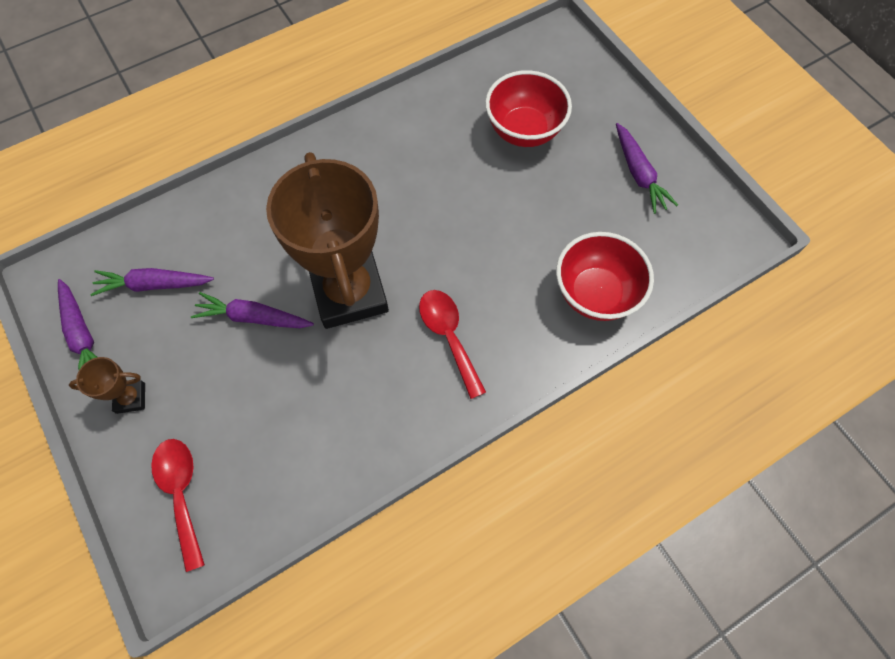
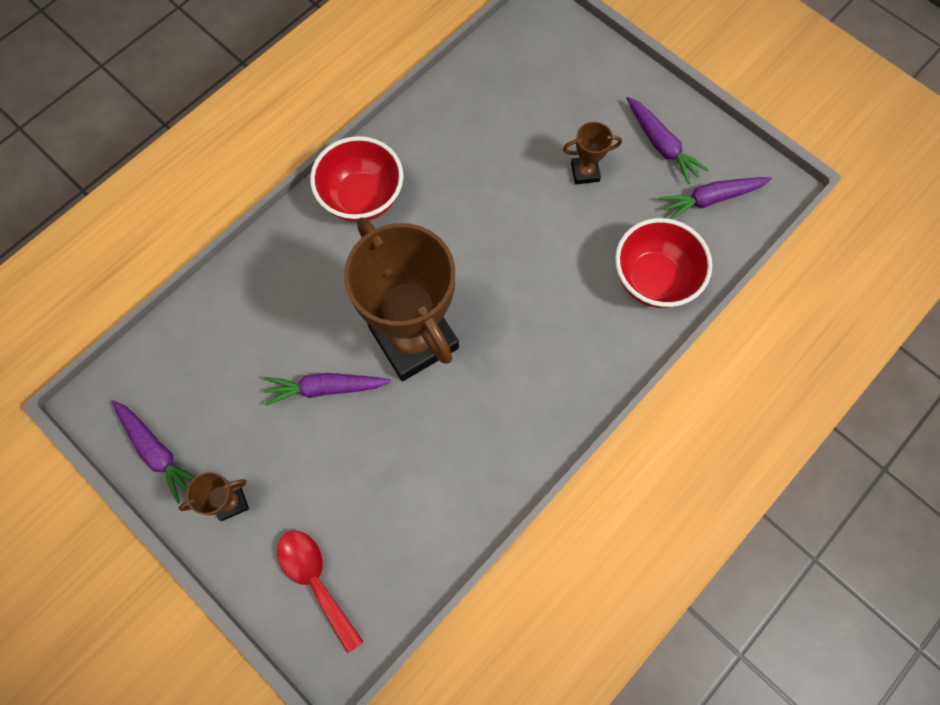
camera: 15 degrees left, 5 degrees up
(153, 285) = (211, 381): purple carrot -> purple carrot (710, 199)
(449, 336) = (525, 358): red spoon -> none
(524, 131) = (536, 125): red bowl -> red bowl (362, 198)
(558, 182) = (585, 172): none -> brown trophy

